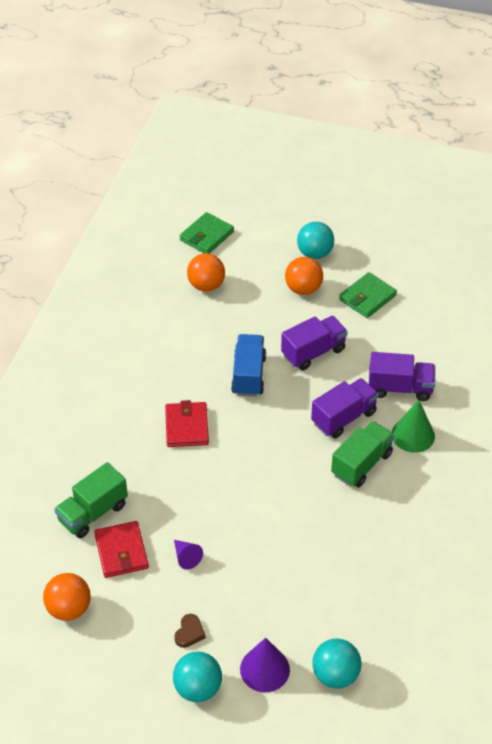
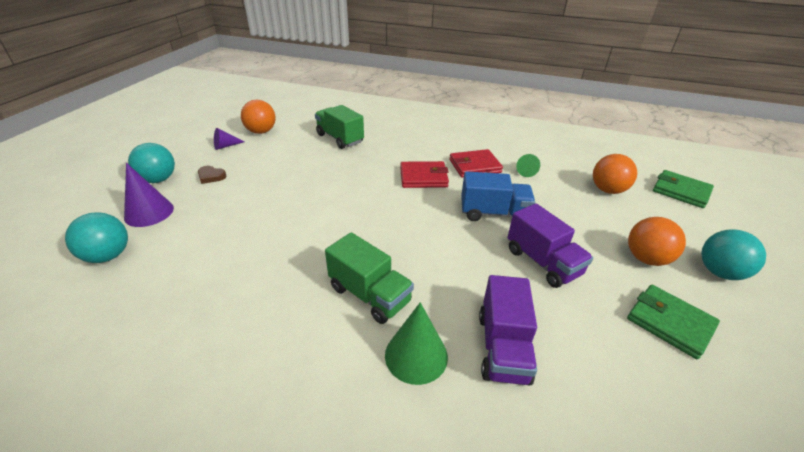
camera: 90 degrees right, 10 degrees down
(121, 551) = (301, 149): red wallet -> red wallet (474, 166)
(171, 340) = (525, 171): none -> green cone
(186, 557) = (284, 176): purple cone -> purple cone (226, 146)
(343, 418) = (442, 283): purple truck -> none

